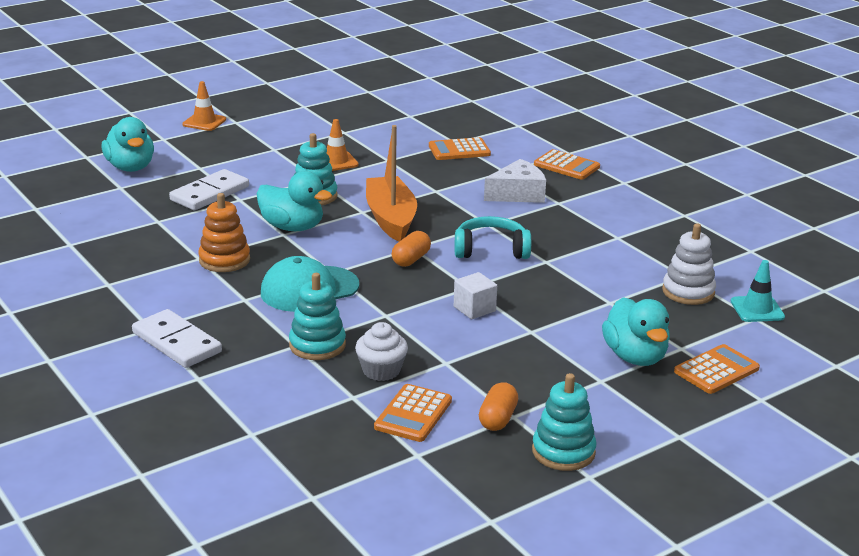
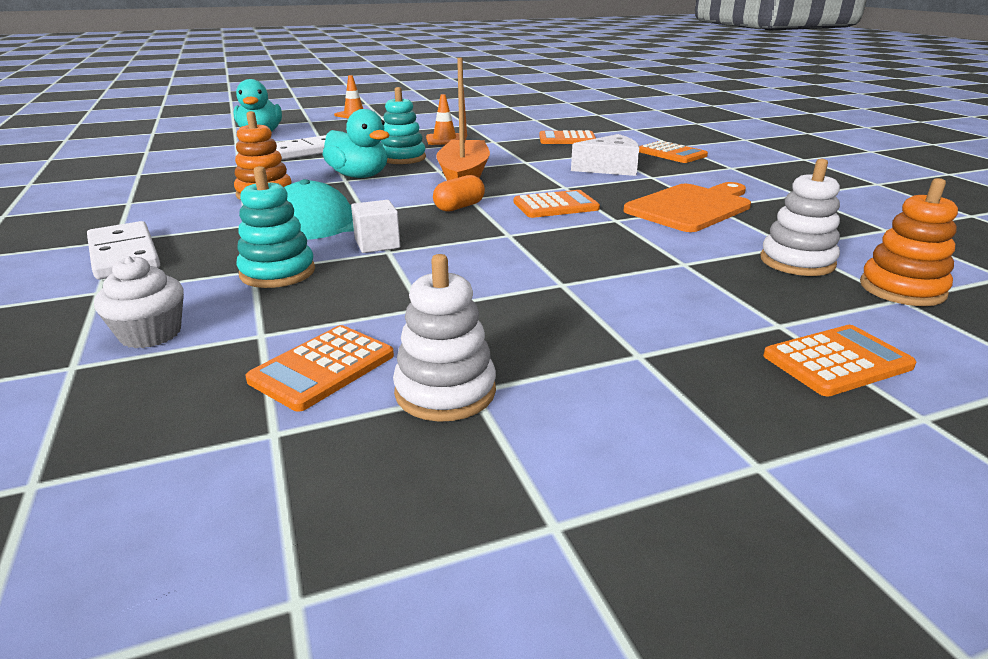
camera: 15 degrees right, 0 degrees up
(381, 370) = (329, 307): white cupcake -> white cupcake (150, 334)
(474, 309) = (501, 255): white cube -> white cube (377, 244)
(491, 249) = (556, 206): turquoise headphones -> orange calculator
(497, 419) = (445, 391): orange capsule -> white stacking toy
(563, 452) = (526, 465): turquoise stacking toy -> none
(601, 240) = (691, 207): none -> orange cutting board
(635, 357) = (703, 329): turquoise duck -> none
(757, 309) = (902, 289): turquoise traffic cone -> orange stacking toy

